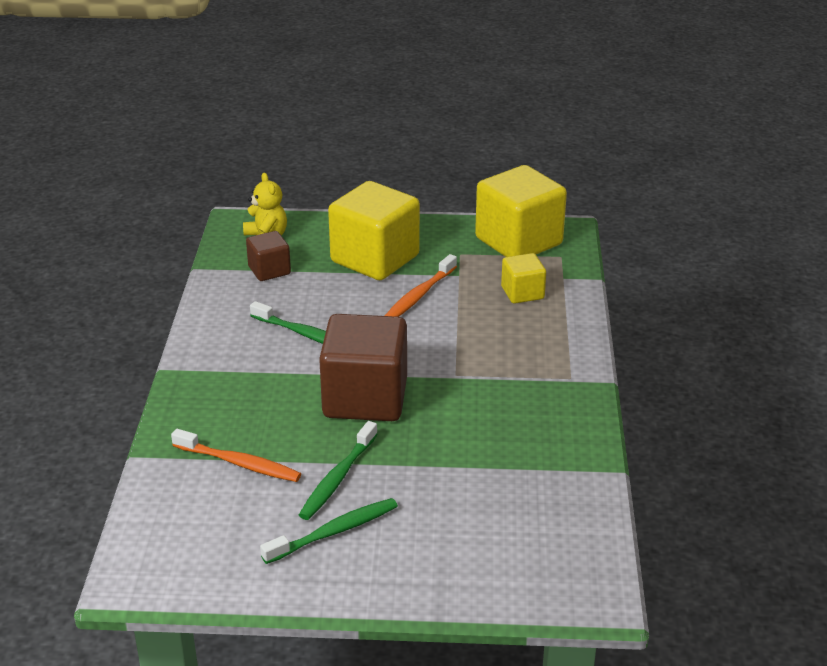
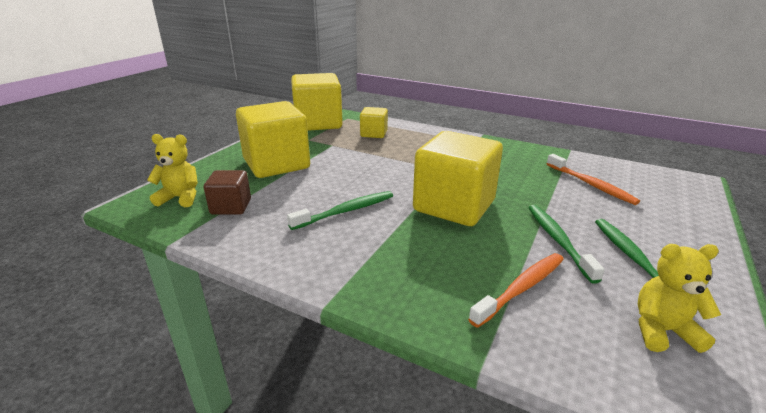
camera: 65 degrees left, 5 degrees down
(222, 547) = (662, 331): none -> yellow teddy bear
(337, 478) = (558, 240): green toothbrush -> green toothbrush turned 150 degrees counterclockwise
(365, 398) = (454, 206): brown cube -> yellow cube
(419, 295) = (341, 160): orange toothbrush -> orange toothbrush (591, 184)

